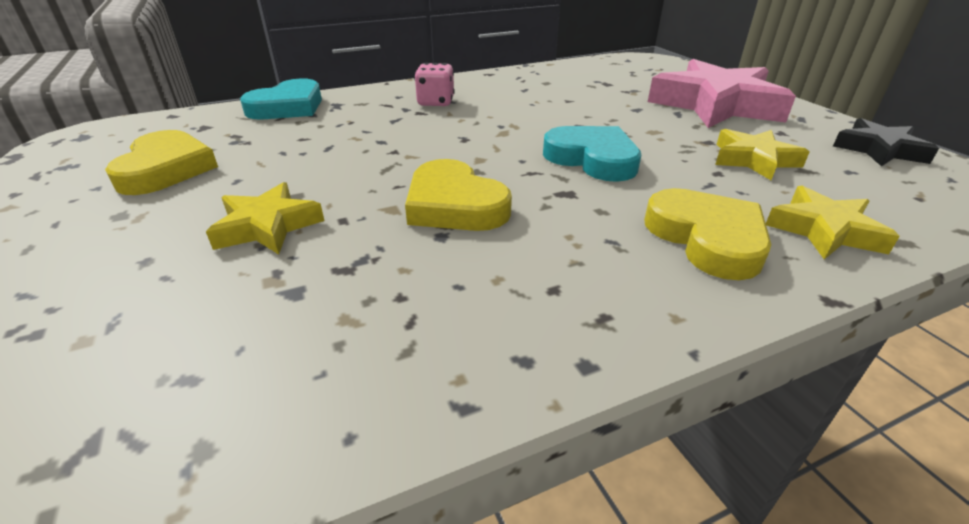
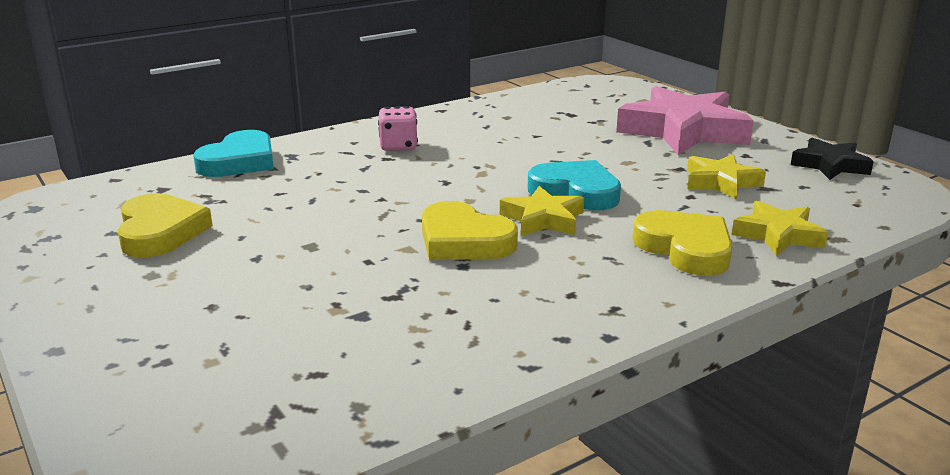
camera: 10 degrees left, 10 degrees down
(267, 226) = (303, 271): yellow star -> yellow star (543, 219)

